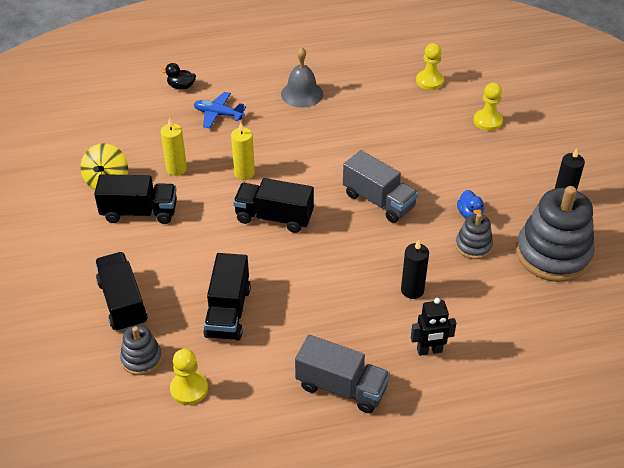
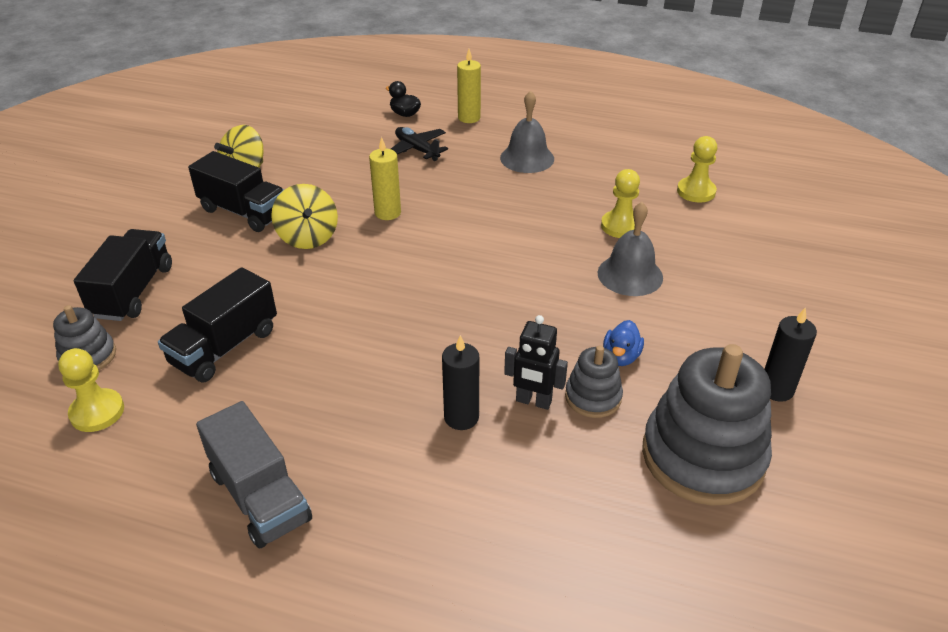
camera: 30 degrees right, 5 degrees down
(176, 169) = (322, 185): yellow candle -> yellow candle (469, 118)
(206, 213) = (308, 237): none -> yellow spinning top
(218, 114) = (417, 149): blue plane -> black plane
(274, 217) = (375, 268): black truck -> none
(378, 201) = (514, 296): grey truck -> none
(429, 350) = (414, 505): black robot -> black robot (533, 401)
(434, 158) = (630, 275): none -> grey bell
(487, 121) = (739, 258): yellow pawn -> yellow pawn (621, 226)

